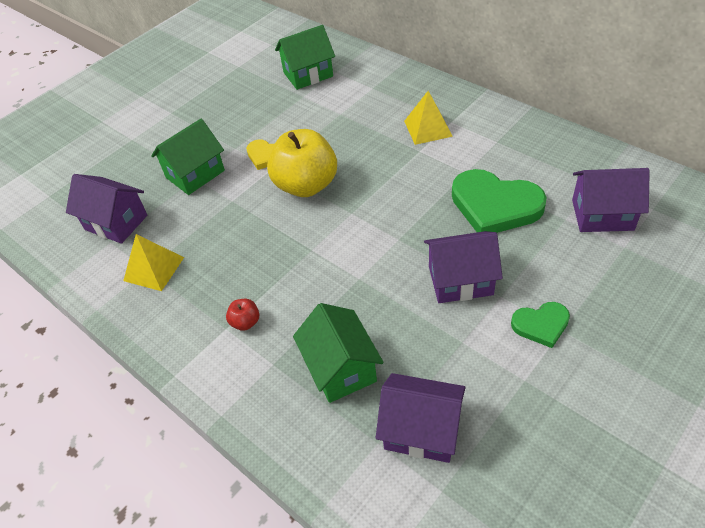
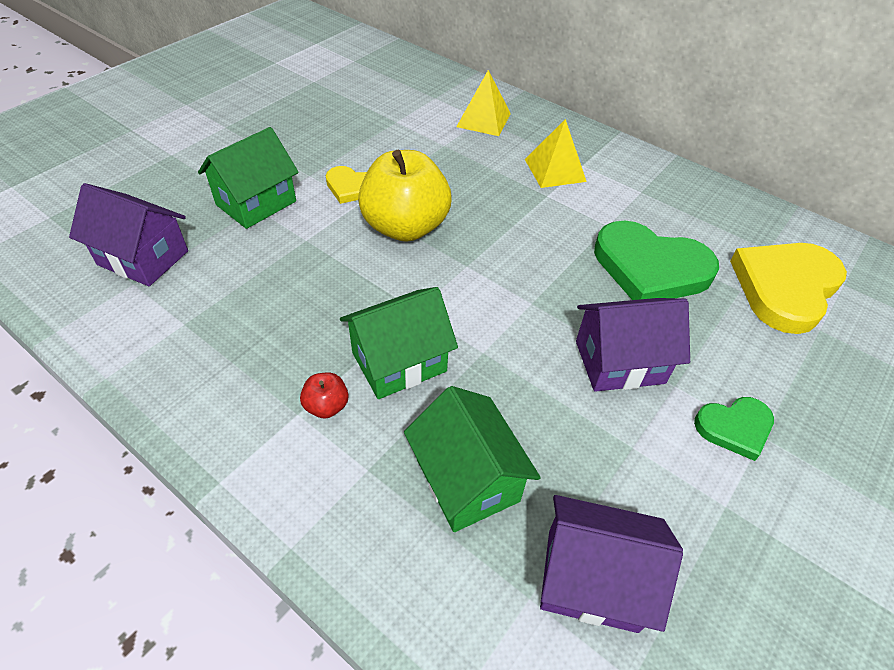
camera: 10 degrees left, 0 degrees up
(153, 269) = (194, 324): yellow pyramid -> yellow pyramid (483, 120)
(308, 74) = (401, 97): green house -> green house (399, 362)
(602, 215) = (785, 288): purple house -> yellow heart

